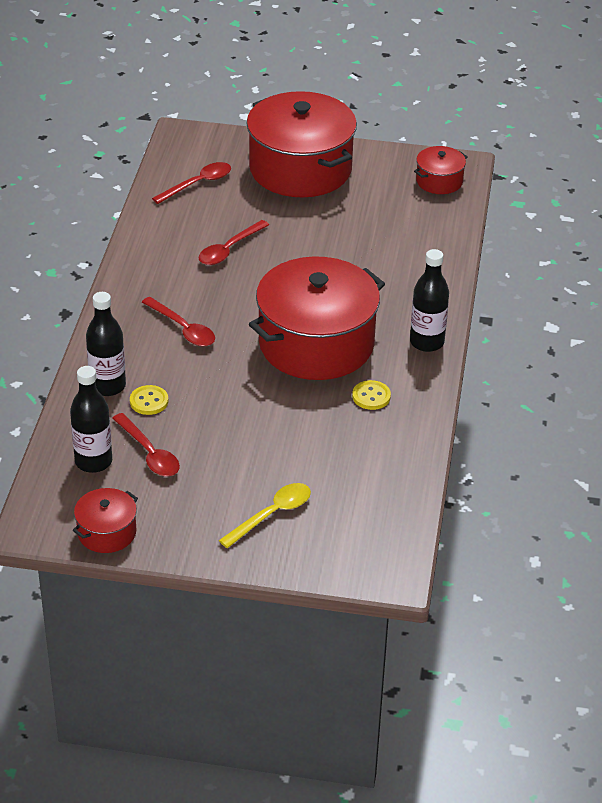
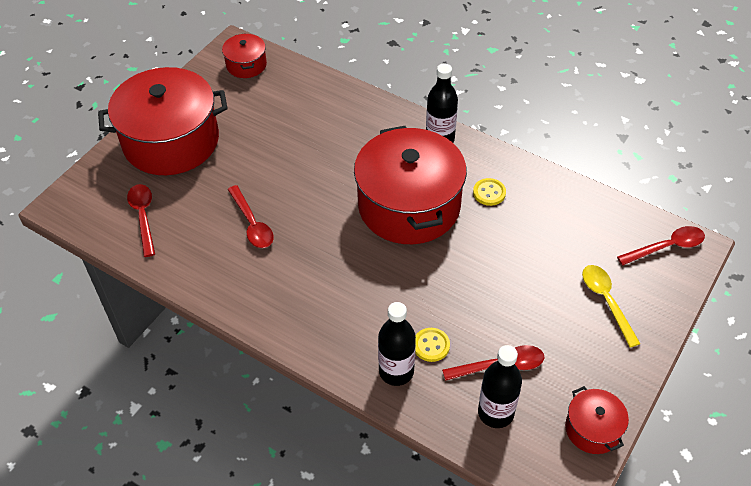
camera: 65 degrees left, 10 degrees up
(183, 329) = (344, 290): red spoon -> red spoon (667, 247)

